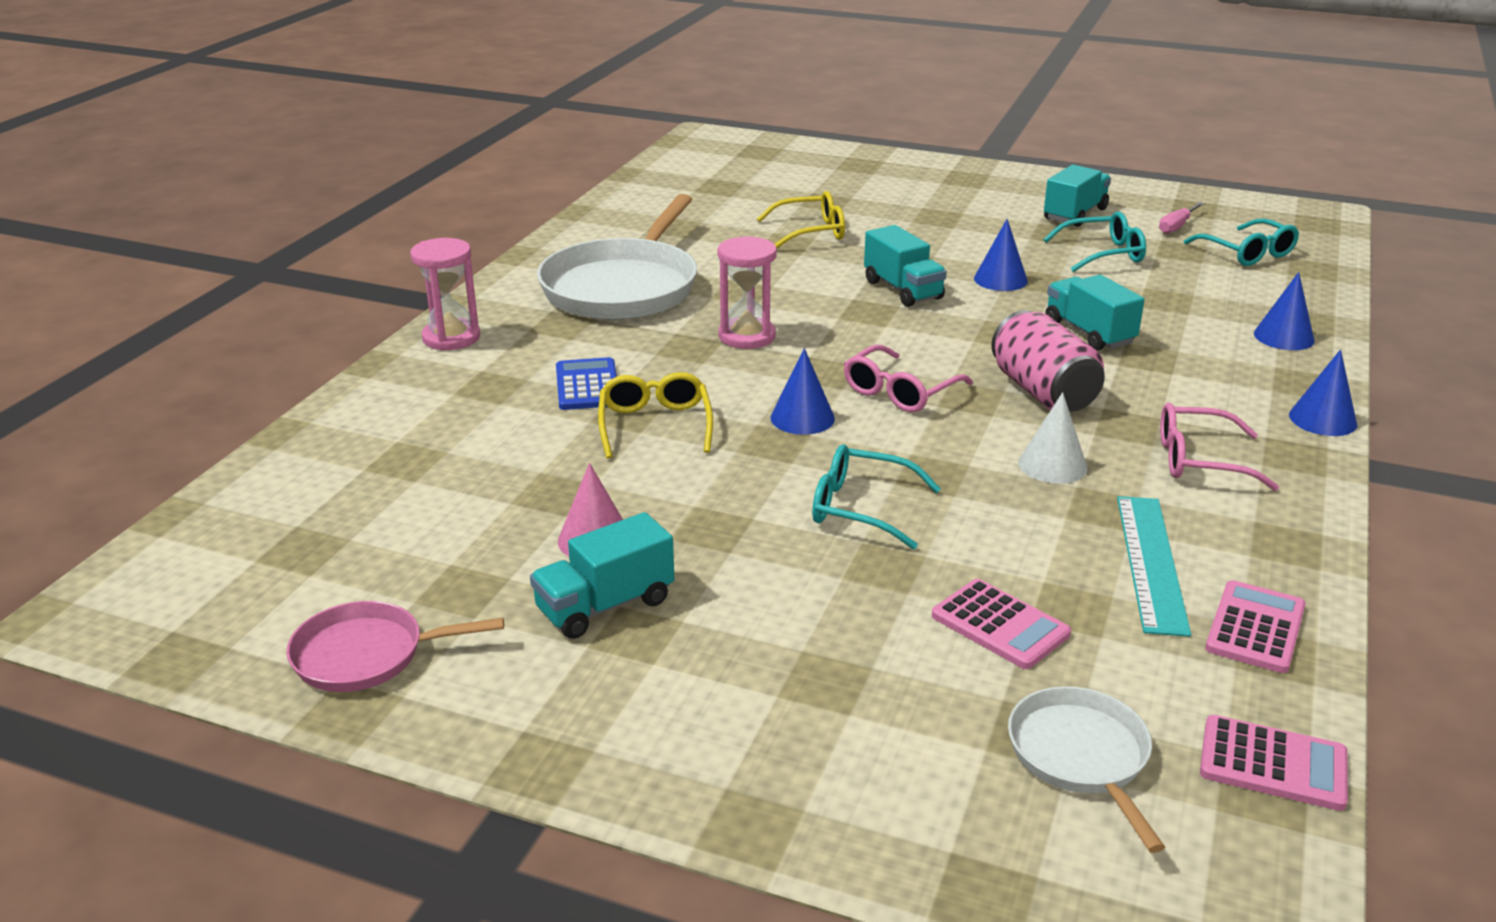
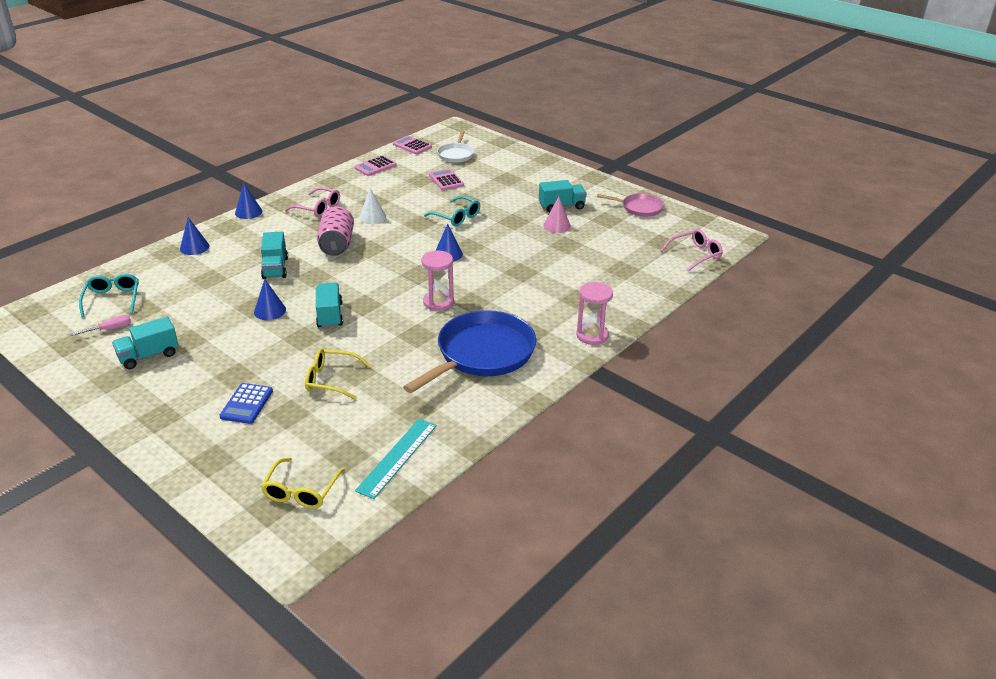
camera: 160 degrees left, 5 degrees up
(587, 385) = (532, 290): blue calculator -> blue calculator (246, 404)
(623, 287) = (482, 354): white pan -> blue pan
(655, 425) = (512, 264): yellow glasses -> yellow glasses (301, 491)
(899, 392) = (396, 257): pink glasses -> pink glasses (695, 254)
(1103, 254) = (187, 317): turquoise glasses -> none
(1151, 562) = (381, 185): turquoise ruler -> turquoise ruler (397, 457)

